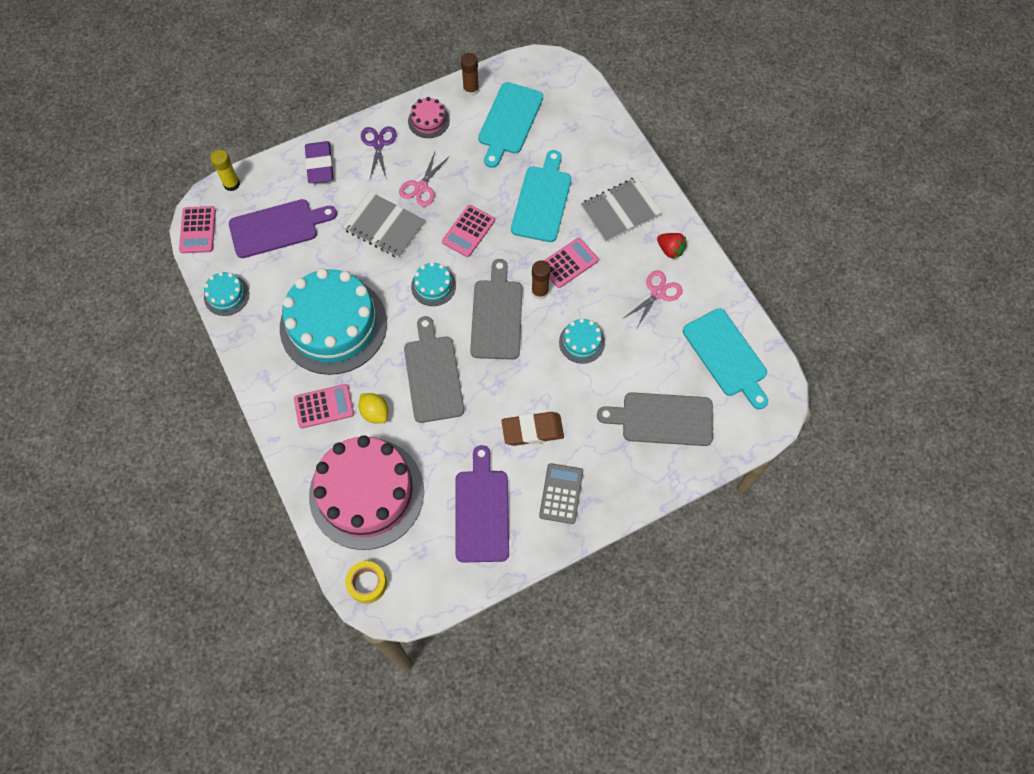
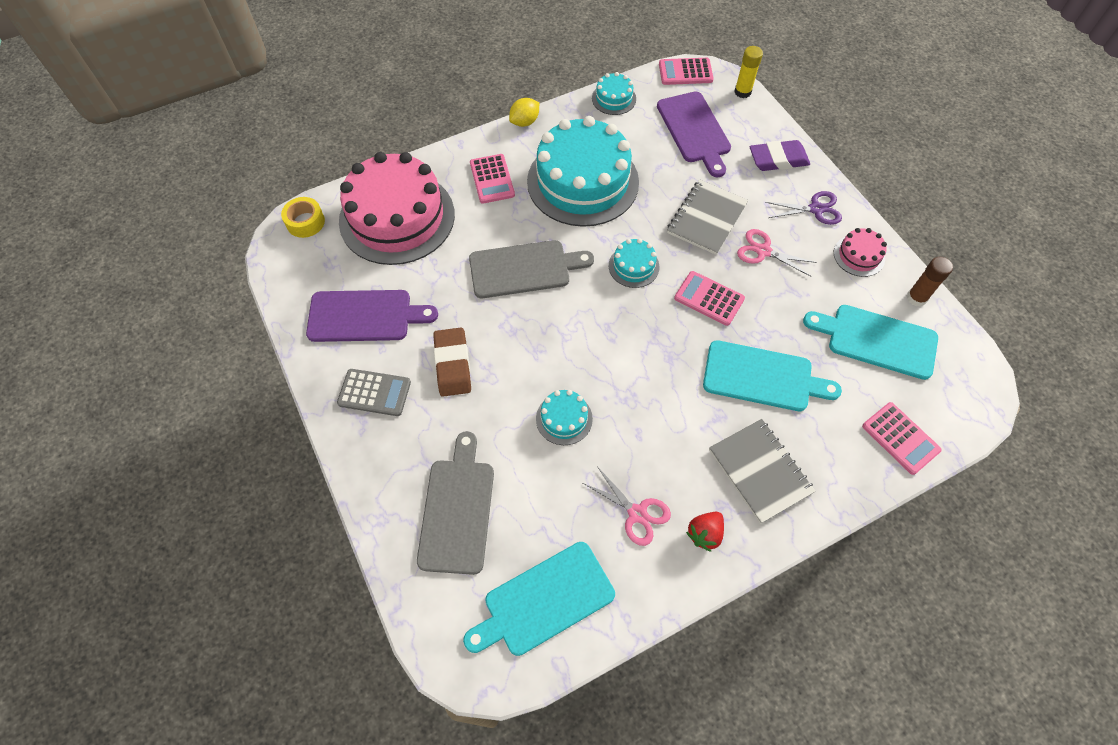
camera: 90 degrees right, 5 degrees down
(375, 413) = (483, 220): yellow lemon -> yellow lemon (525, 122)
(497, 315) = (598, 328): grey cutting board -> none
(540, 292) = (631, 373): brown glue stick -> none
(568, 263) = (674, 406): pink calculator -> pink calculator (900, 438)

